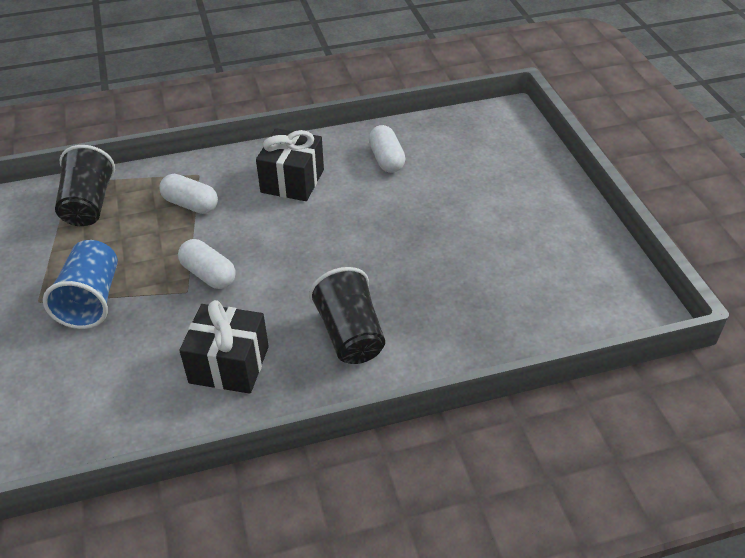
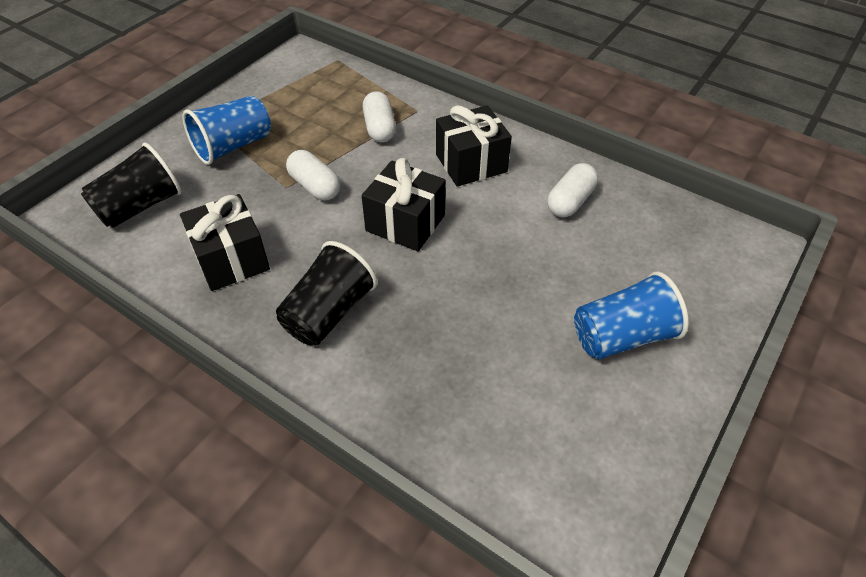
camera: 50 degrees right, 5 degrees up
(89, 205) = (324, 82): black cup -> black cup (140, 206)
(208, 275) = (315, 186): white capsule -> white capsule turned 45 degrees counterclockwise
(310, 247) = (405, 223): none -> black gift
(517, 208) = (622, 336): none -> blue cup

